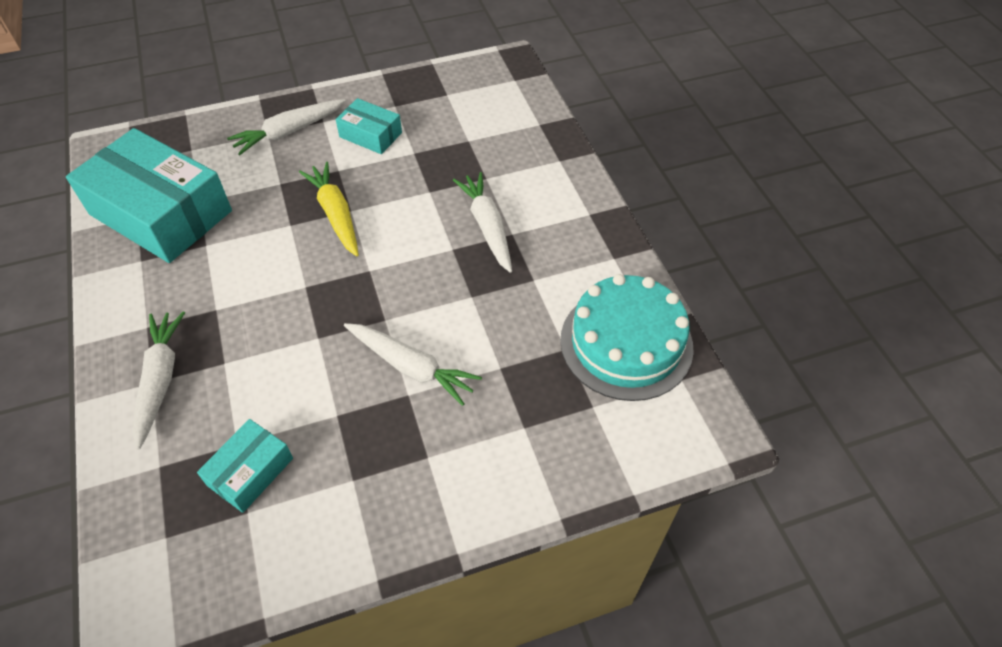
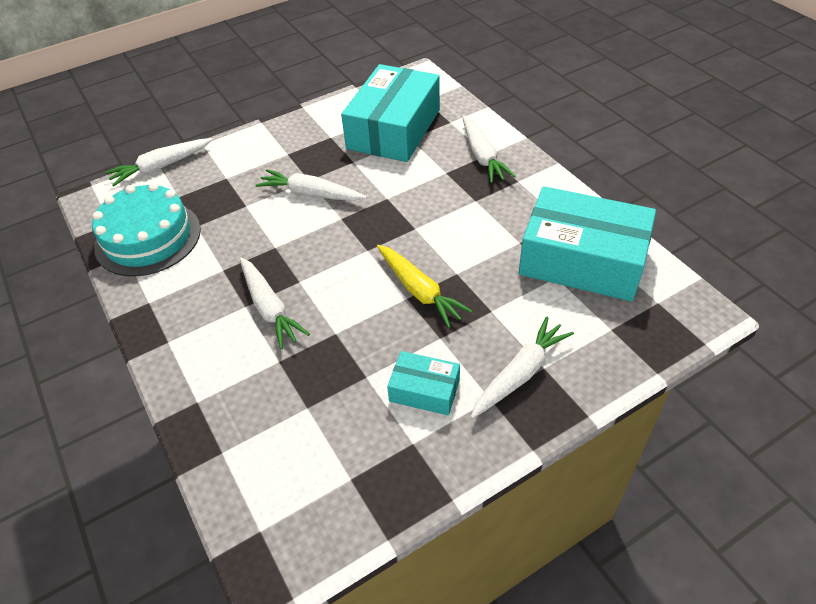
camera: 170 degrees right, 5 degrees down
(250, 472) = (393, 129): turquoise box -> turquoise box, size x2.09
(624, 476) = (161, 167): none -> white carrot

